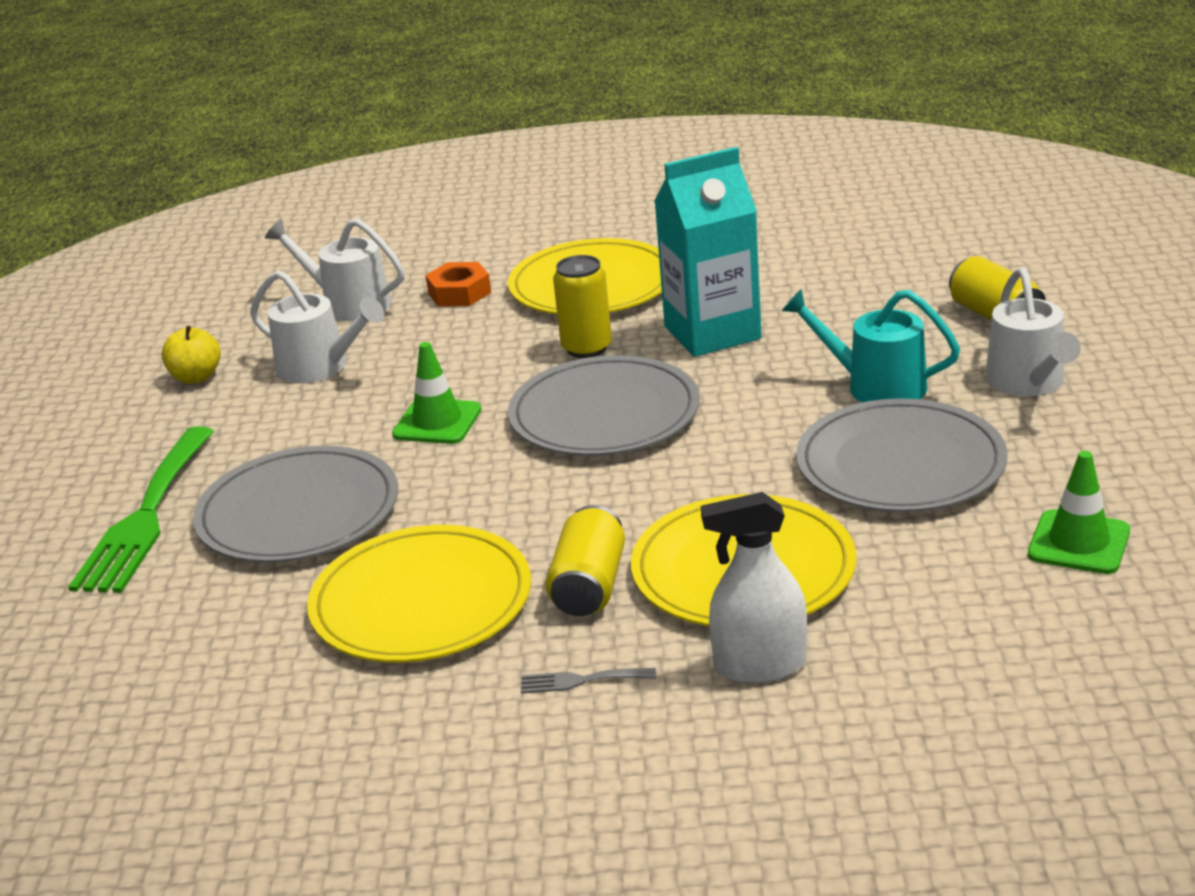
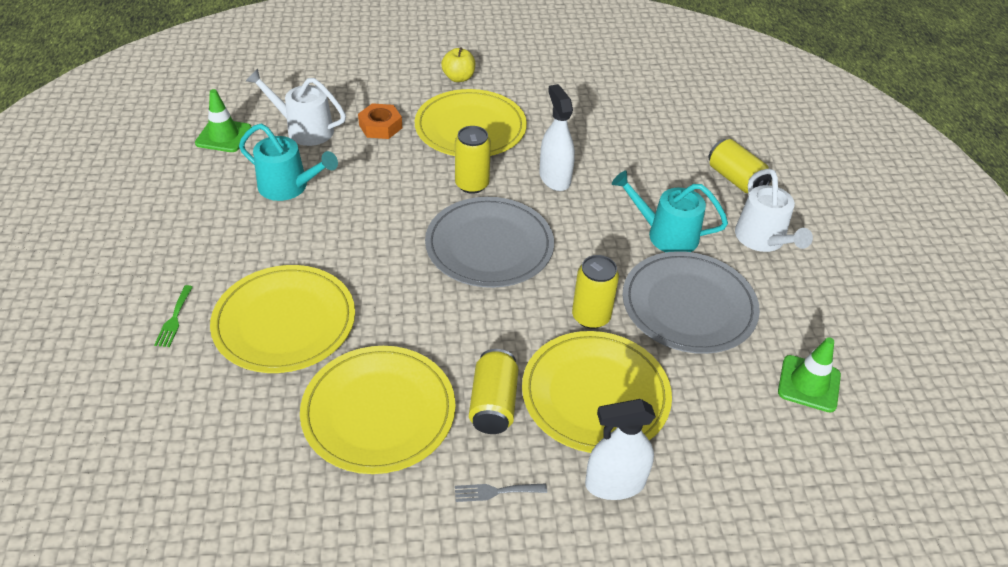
camera: 10 degrees left, 15 degrees up
(146, 517) = (174, 319): green fork -> green fork, size x0.41
(196, 377) = (201, 189): yellow apple -> yellow apple (458, 78)
(298, 512) = (284, 322): grey plate -> yellow plate
(320, 367) = (289, 187): white watering can -> turquoise watering can
(437, 422) = (375, 244): green traffic cone -> green traffic cone (223, 136)
(712, 333) = (554, 178): turquoise carton -> white spray bottle
(747, 484) = (591, 316): none -> yellow can

